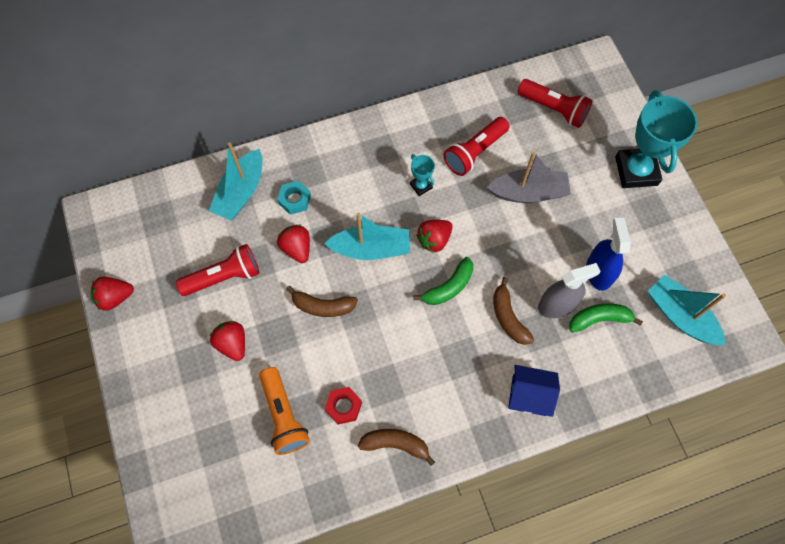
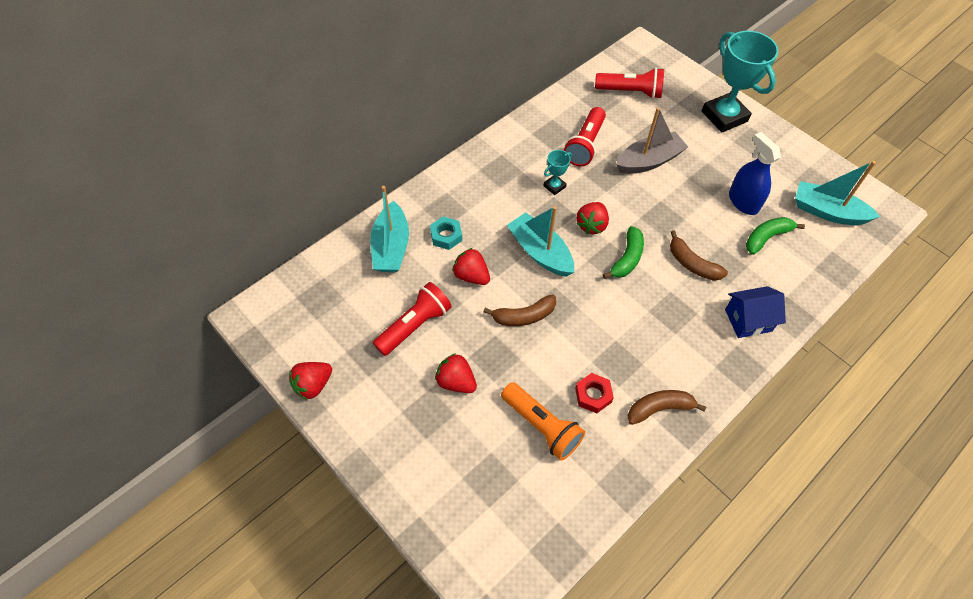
camera: 25 degrees left, 10 degrees down
(371, 249) = (540, 252): turquoise boat -> turquoise boat turned 105 degrees counterclockwise
(421, 186) = (554, 186): turquoise trophy -> turquoise trophy turned 75 degrees counterclockwise
(557, 305) = (726, 239): grey spray bottle -> none

